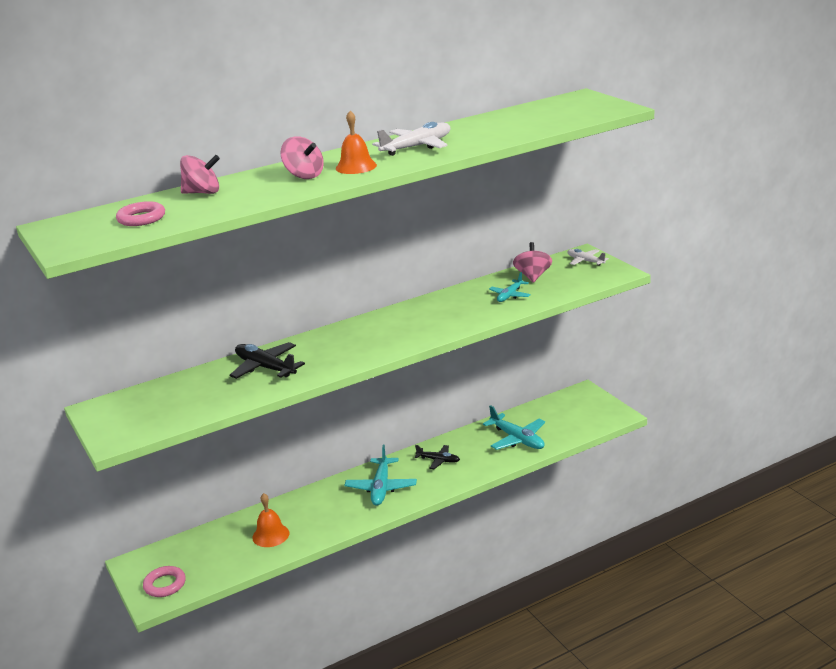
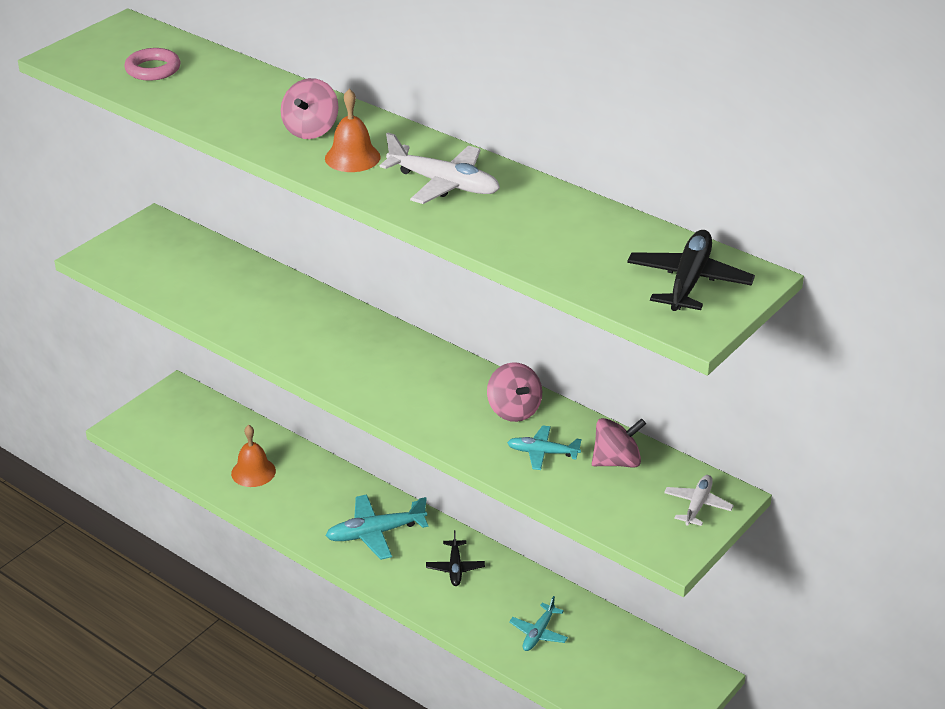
camera: 65 degrees right, 10 degrees up
(165, 585) = (148, 425): pink ring -> none
(202, 193) = (239, 81): pink spinning top -> pink spinning top (514, 410)
(265, 368) = (271, 304): black plane -> black plane (689, 281)
(517, 439) = (538, 633): turquoise plane -> turquoise plane, size x0.61

